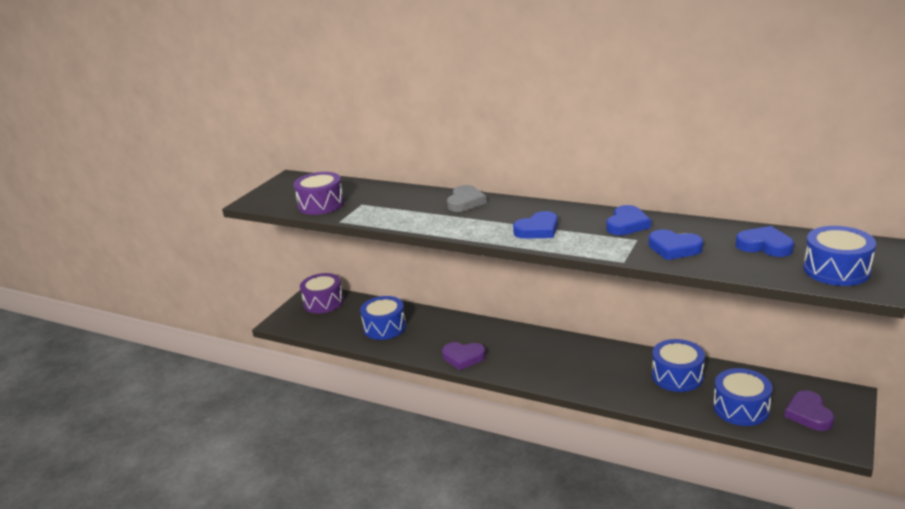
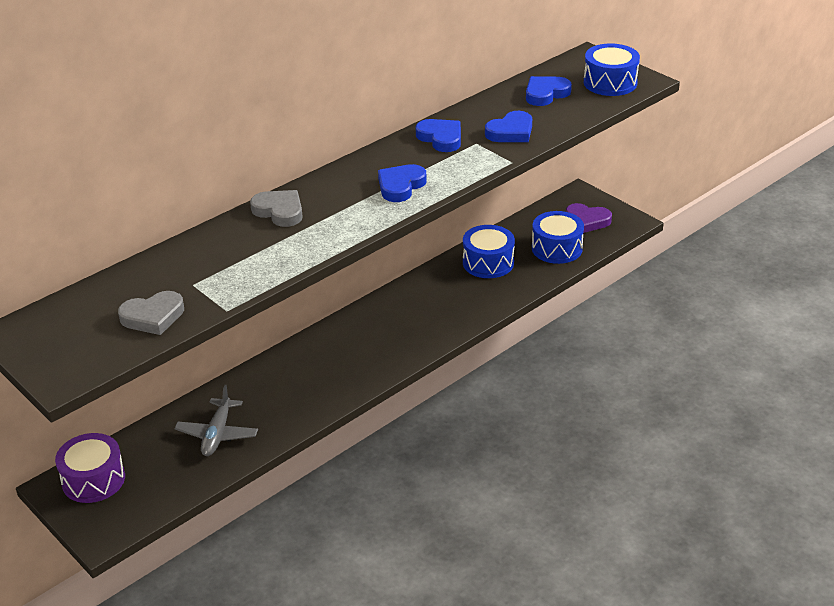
camera: 70 degrees left, 10 degrees up
(321, 204) = (153, 317): purple drum -> grey heart
(384, 327) = (217, 434): blue drum -> grey plane
(463, 357) = (341, 386): purple heart -> none
(538, 230) = (400, 186): blue heart -> blue heart turned 135 degrees counterclockwise

